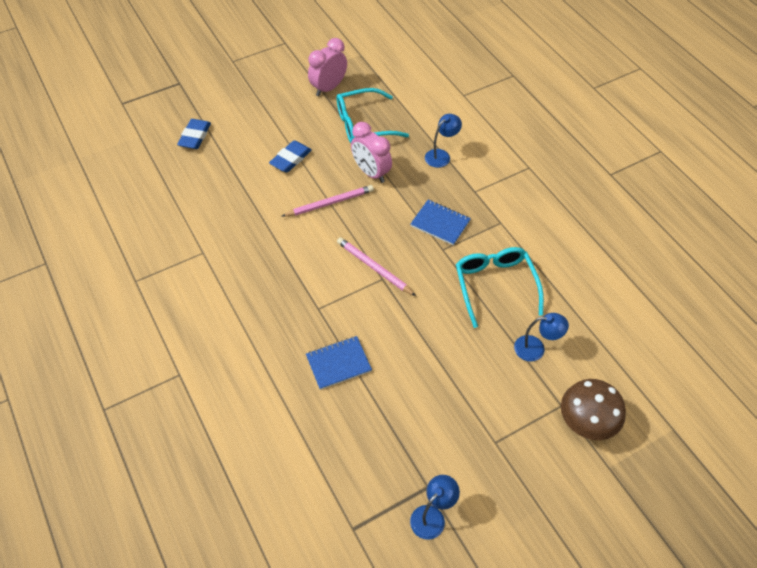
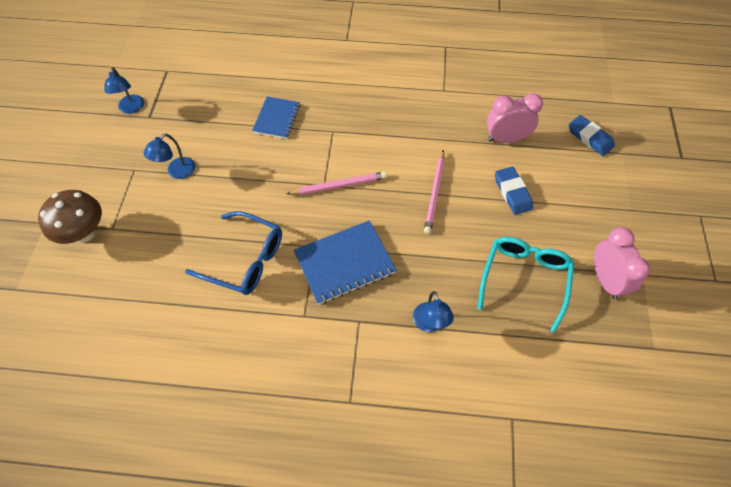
camera: 125 degrees right, 5 degrees up
(371, 173) = (449, 246): pink clock -> pink clock (506, 139)
(440, 223) = (344, 263): blue notebook -> blue notebook, size x1.54
(495, 286) = (244, 259): turquoise glasses -> blue glasses
(536, 348) = (166, 246): blue lamp -> blue lamp (177, 172)

